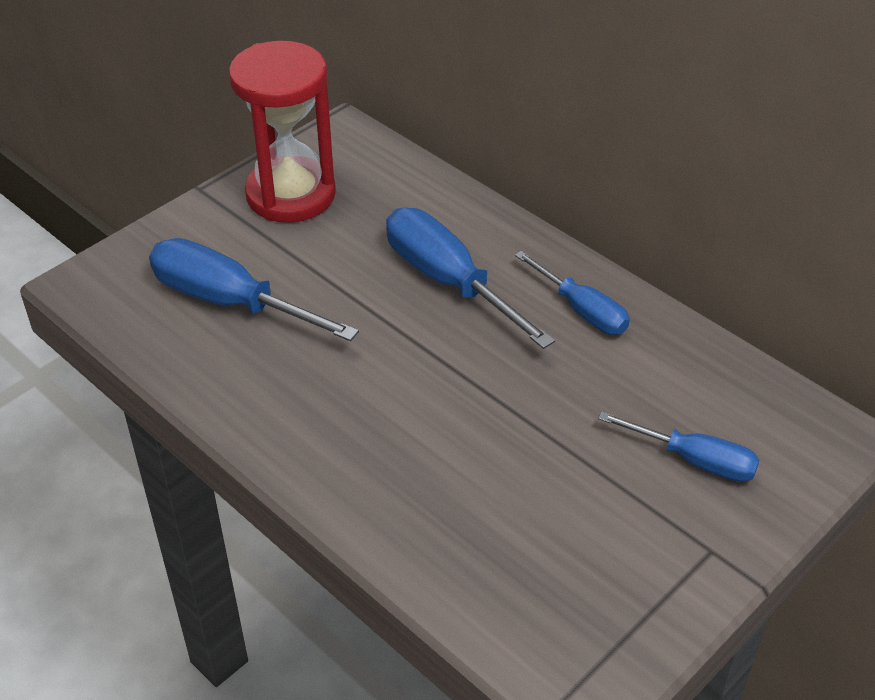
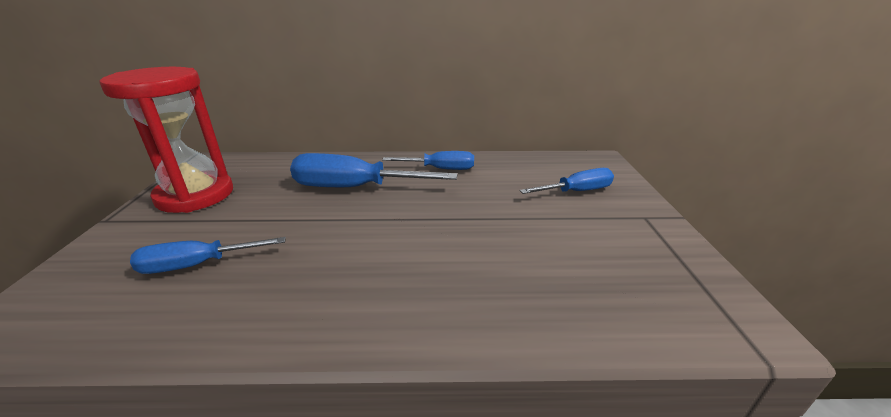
camera: 45 degrees left, 15 degrees down
(231, 302) = (198, 265): blue screwdriver -> blue screwdriver, size x0.62

